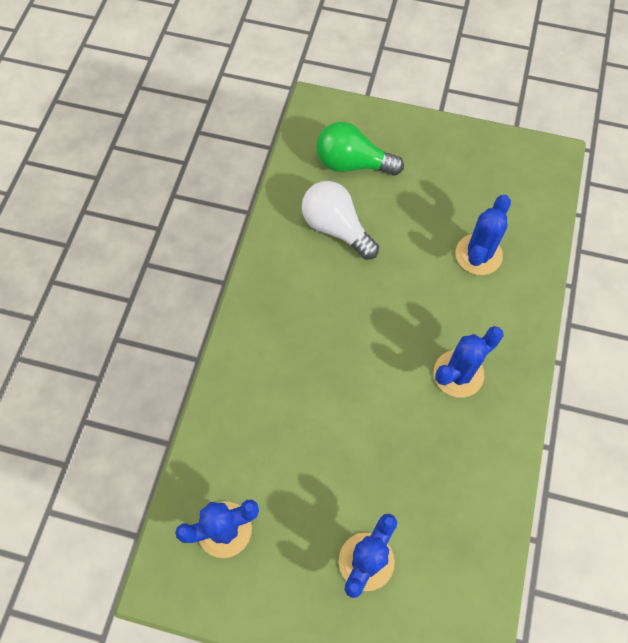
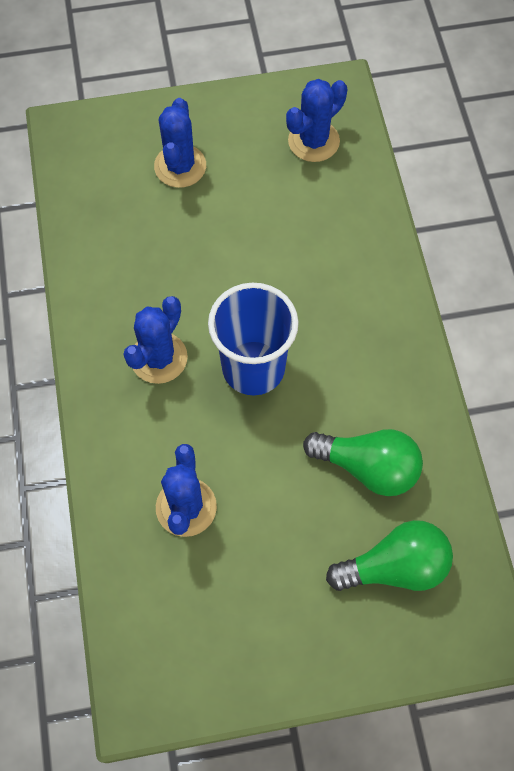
camera: 155 degrees right, 0 degrees up
(336, 228) = (368, 467): white light bulb -> green light bulb
(385, 333) = (253, 368): none -> blue cup

